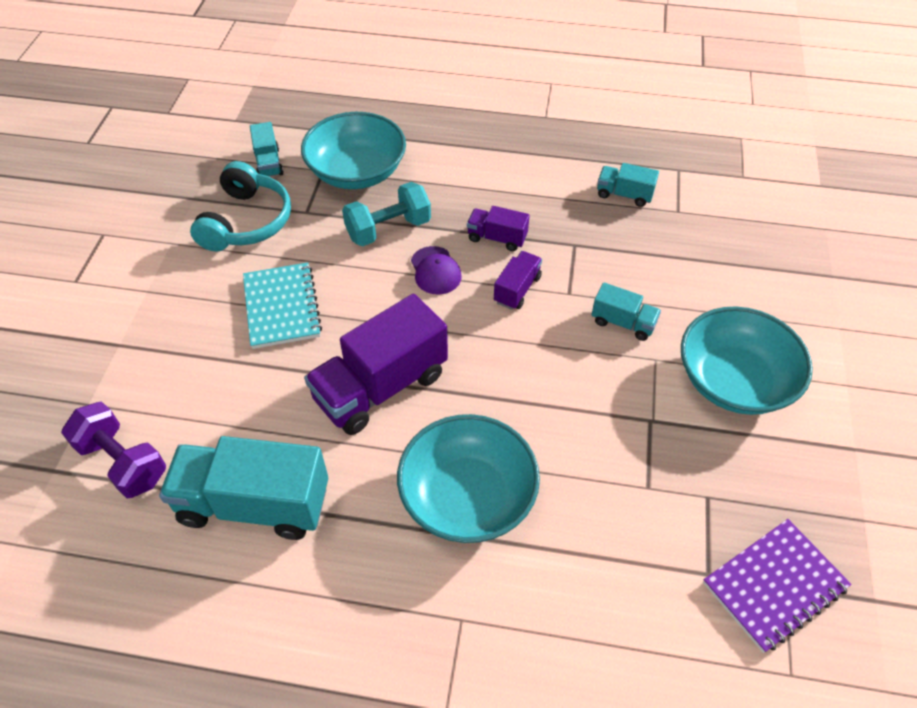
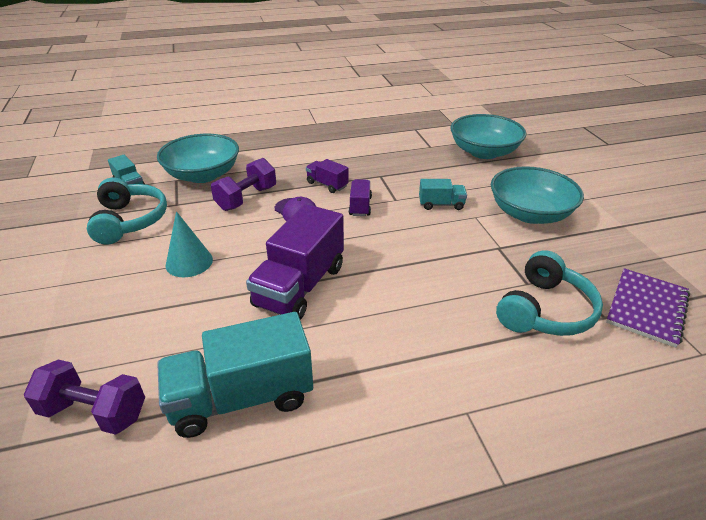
camera: 25 degrees left, 15 degrees down
(282, 307) = (189, 262): turquoise notebook -> turquoise cone
(388, 229) = (246, 198): turquoise dumbbell -> purple dumbbell
(467, 496) = (412, 330): turquoise bowl -> turquoise bowl (484, 152)
(497, 238) = (327, 184): purple truck -> purple truck turned 45 degrees clockwise
(624, 194) = (392, 146): turquoise truck -> none
(640, 534) = (545, 310): none -> turquoise headphones

